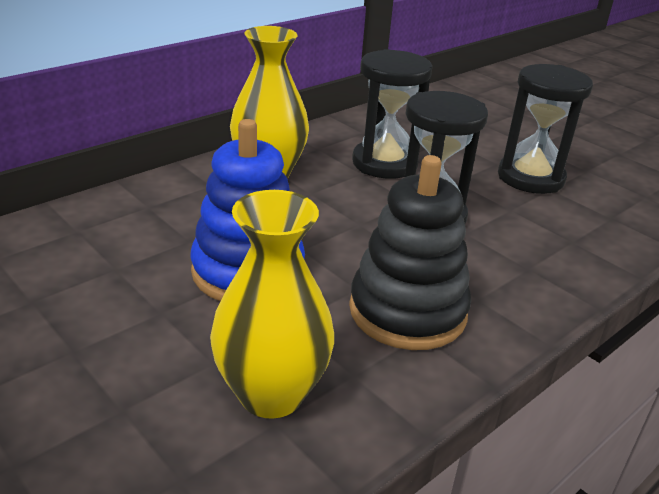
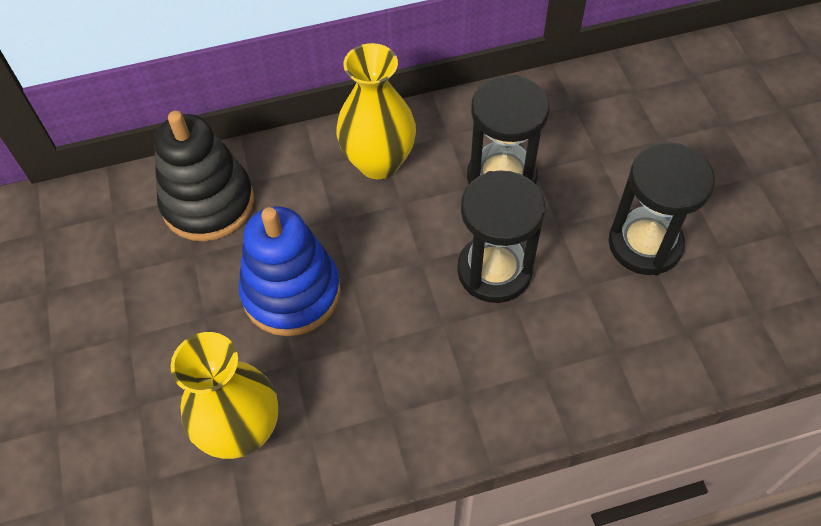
camera: 30 degrees right, 25 degrees up
(407, 311) = (395, 385): black stacking toy -> black stacking toy (208, 203)

